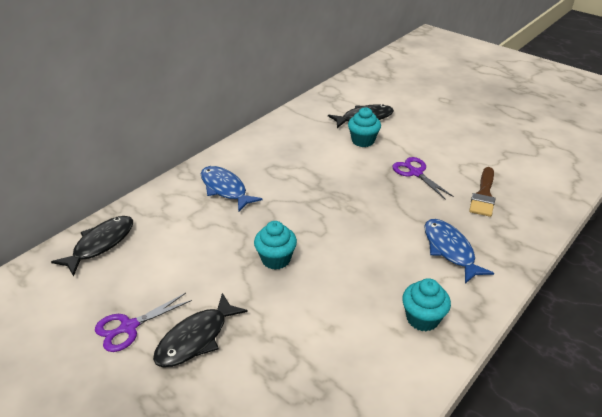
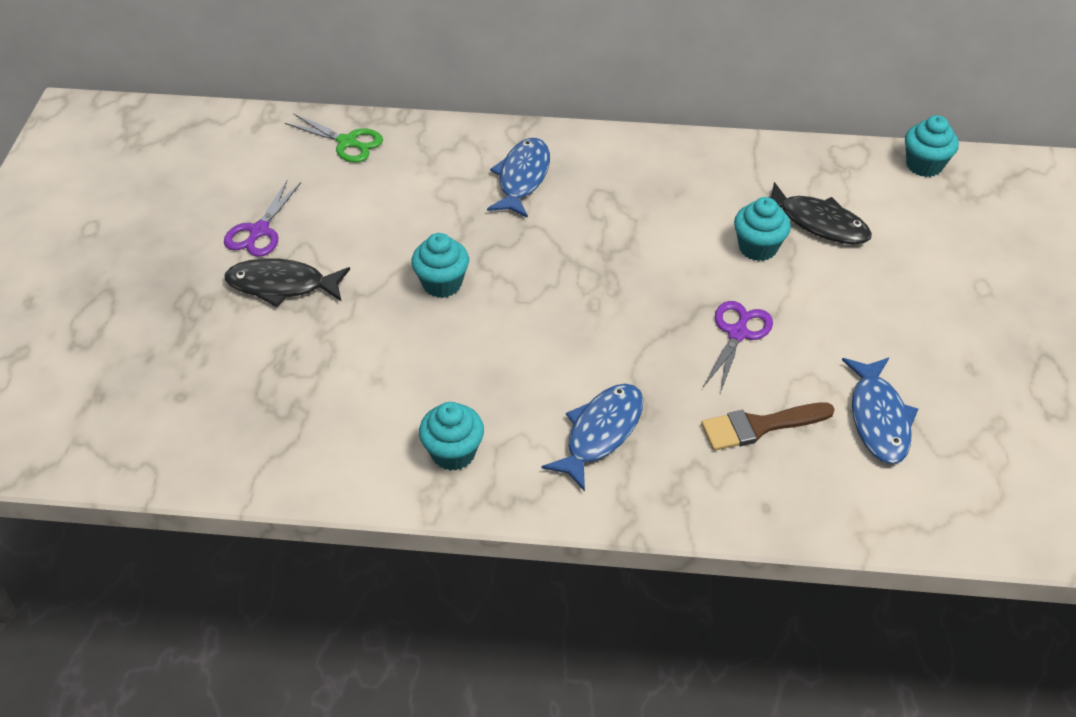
camera: 55 degrees right, 10 degrees up
(101, 244) = (347, 142): black fish -> green scissors
(129, 327) = (259, 231): purple scissors -> purple scissors turned 90 degrees counterclockwise
(357, 78) = (924, 165): none -> turquoise cupcake
(503, 160) = (878, 418): none -> blue fish

